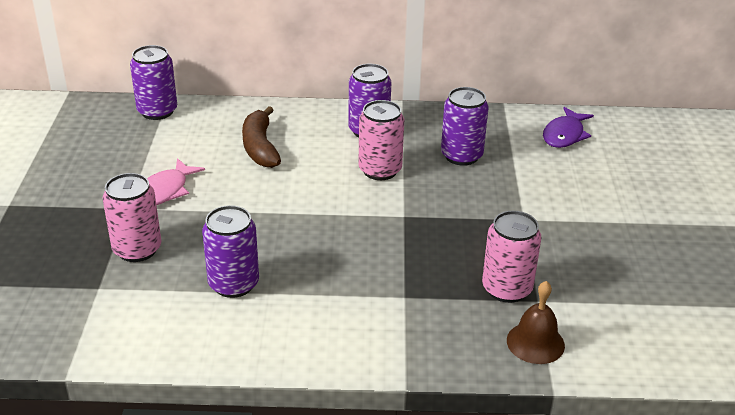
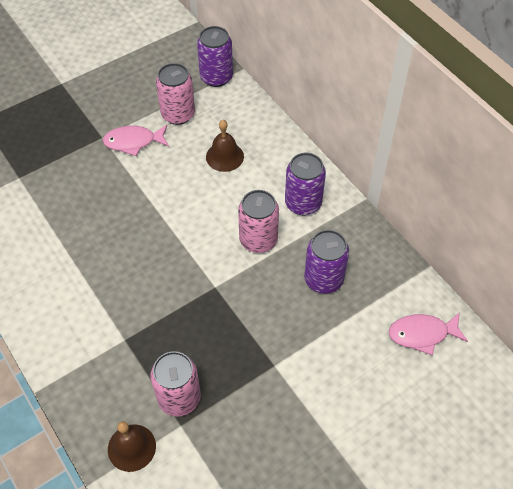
camera: 55 degrees right, 20 degrees up
(137, 249) = (66, 170): pink can -> pink can (178, 114)
(233, 284) = (69, 239): purple can -> none
(260, 147) = (224, 156): brown banana -> brown bell
(564, 135) = (422, 334): purple fish -> pink fish

